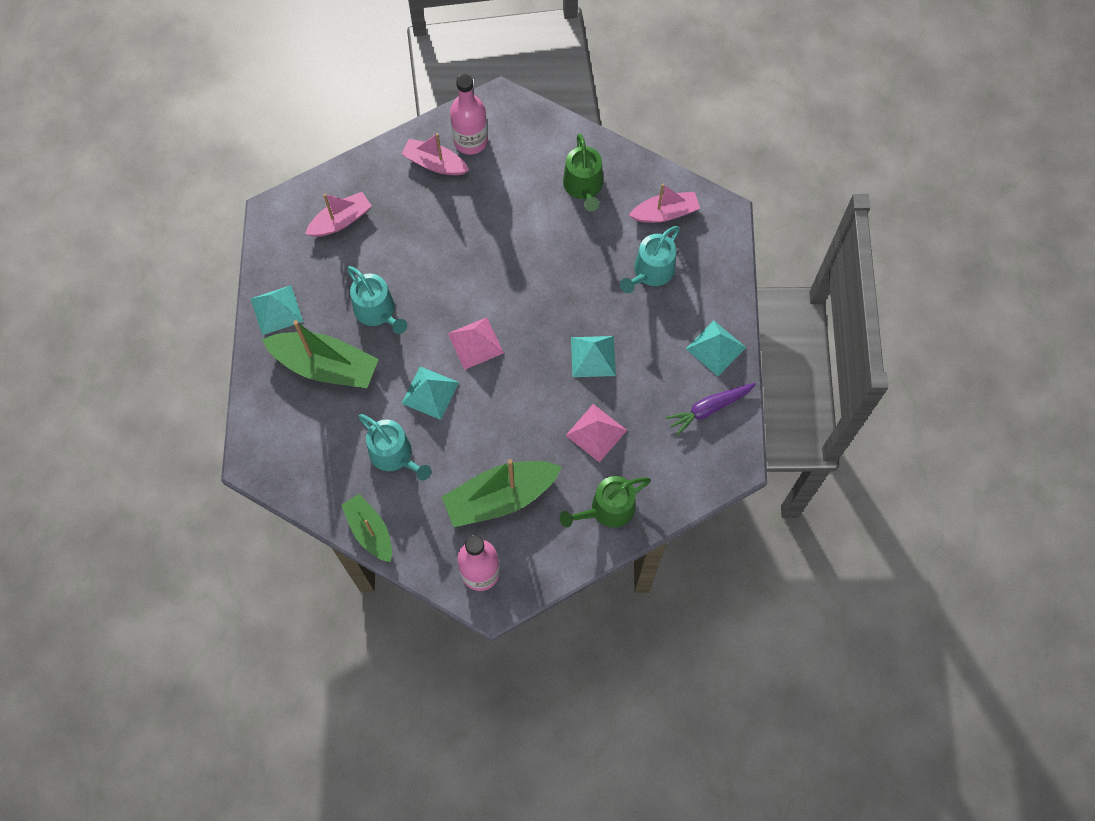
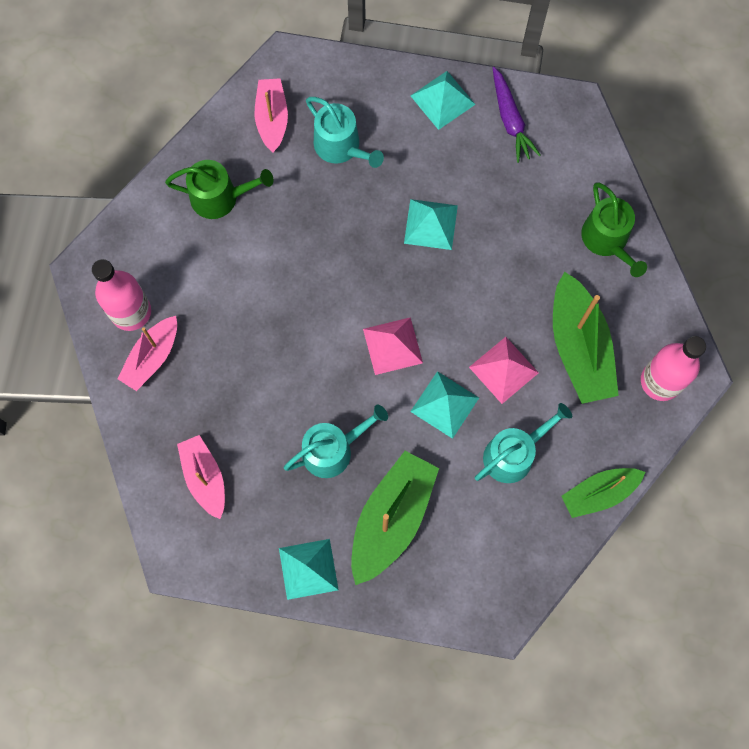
camera: 80 degrees left, 5 degrees up
(596, 432) = (520, 236): pink pyramid -> pink pyramid (503, 369)

